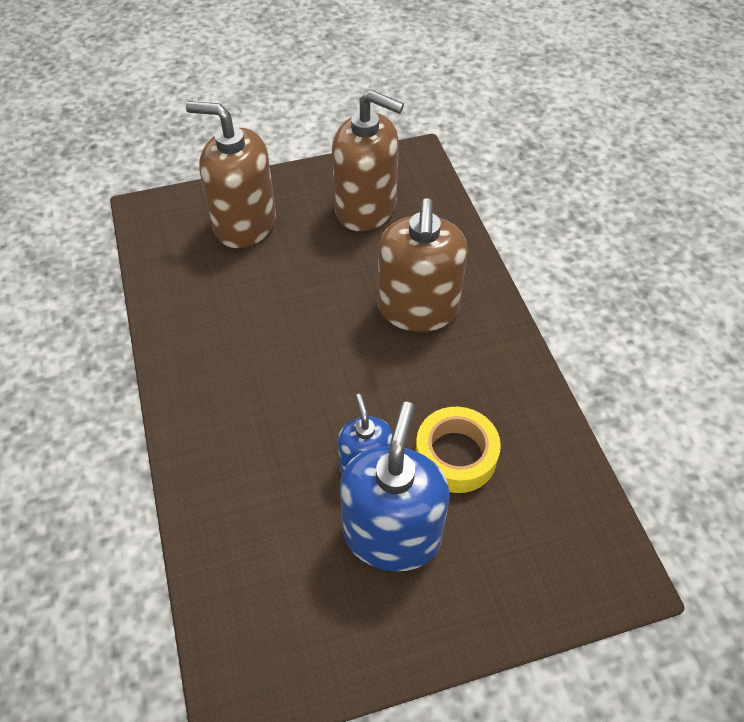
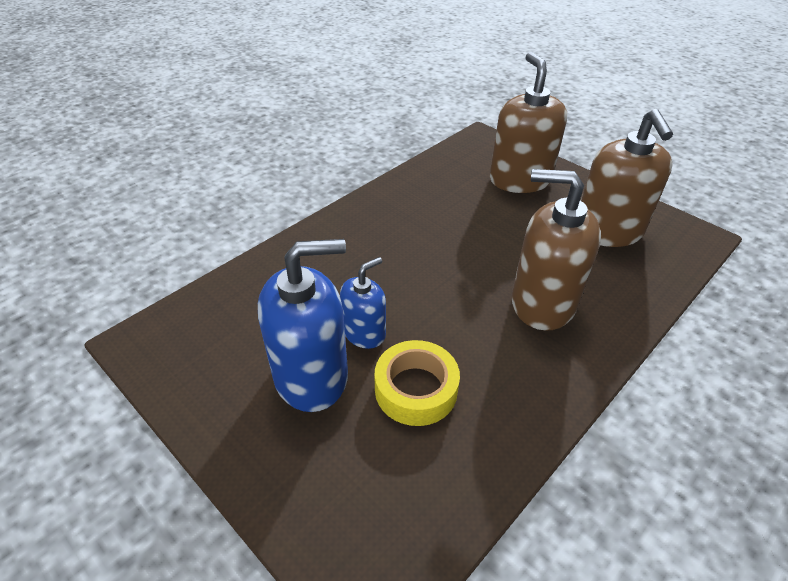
camera: 60 degrees right, 10 degrees down
(418, 308) = (542, 303): brown soap dispenser -> brown soap dispenser turned 45 degrees clockwise

